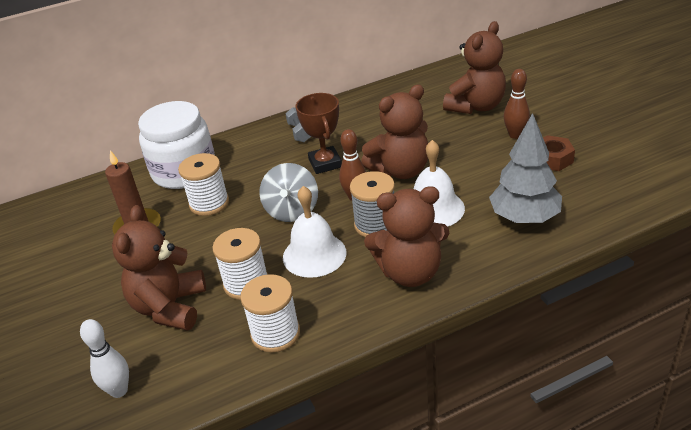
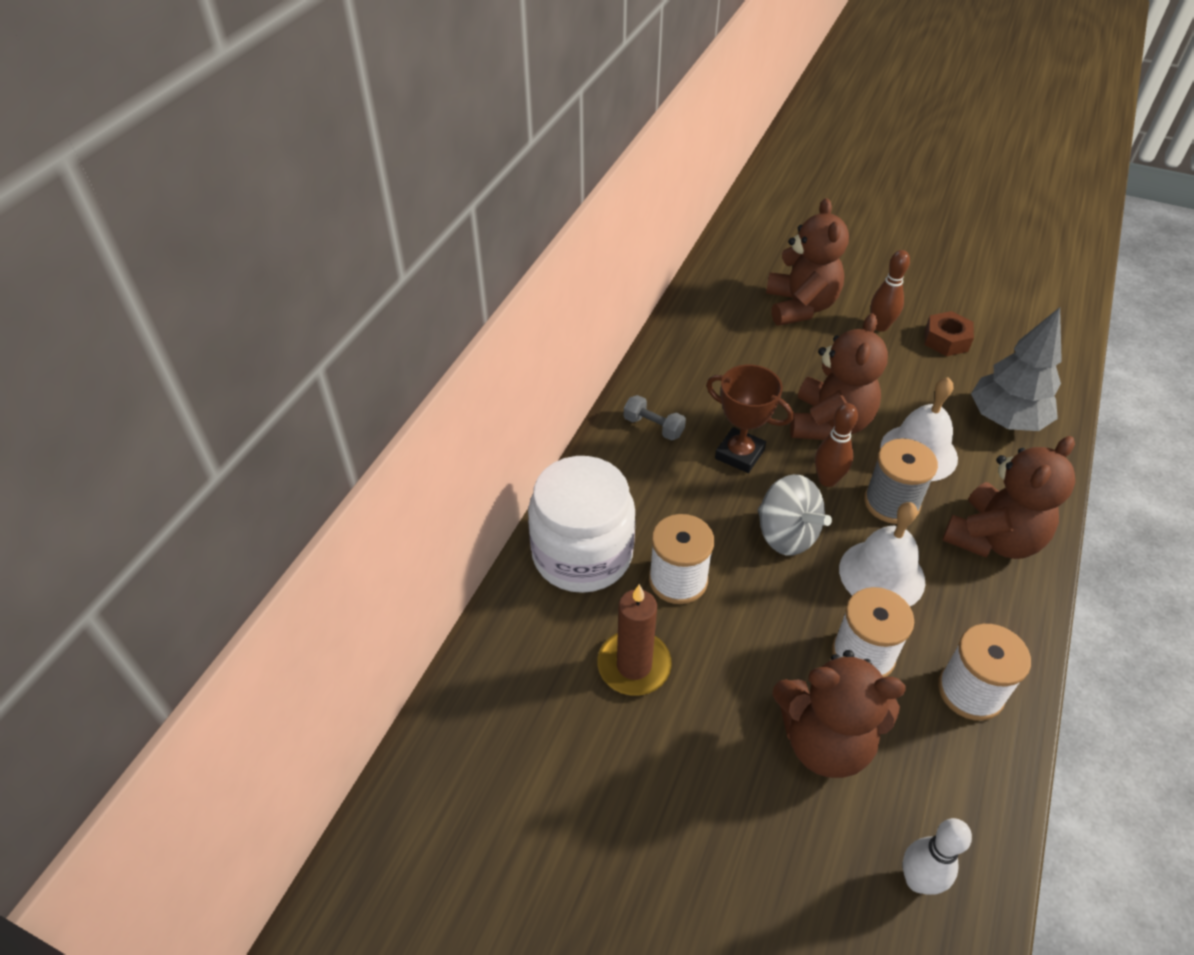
camera: 45 degrees left, 10 degrees up
(169, 307) = (824, 741): brown teddy bear -> brown teddy bear turned 45 degrees counterclockwise

